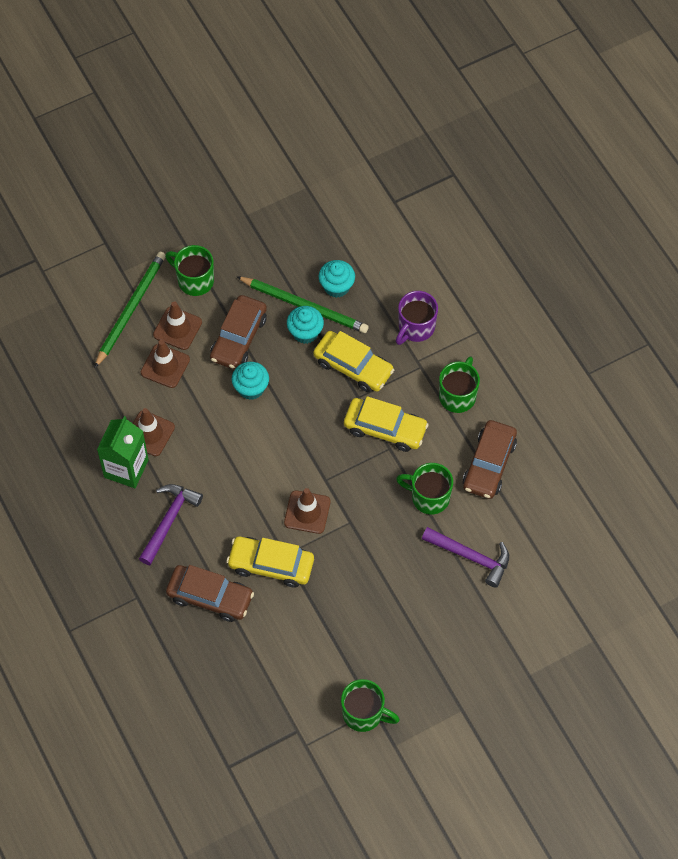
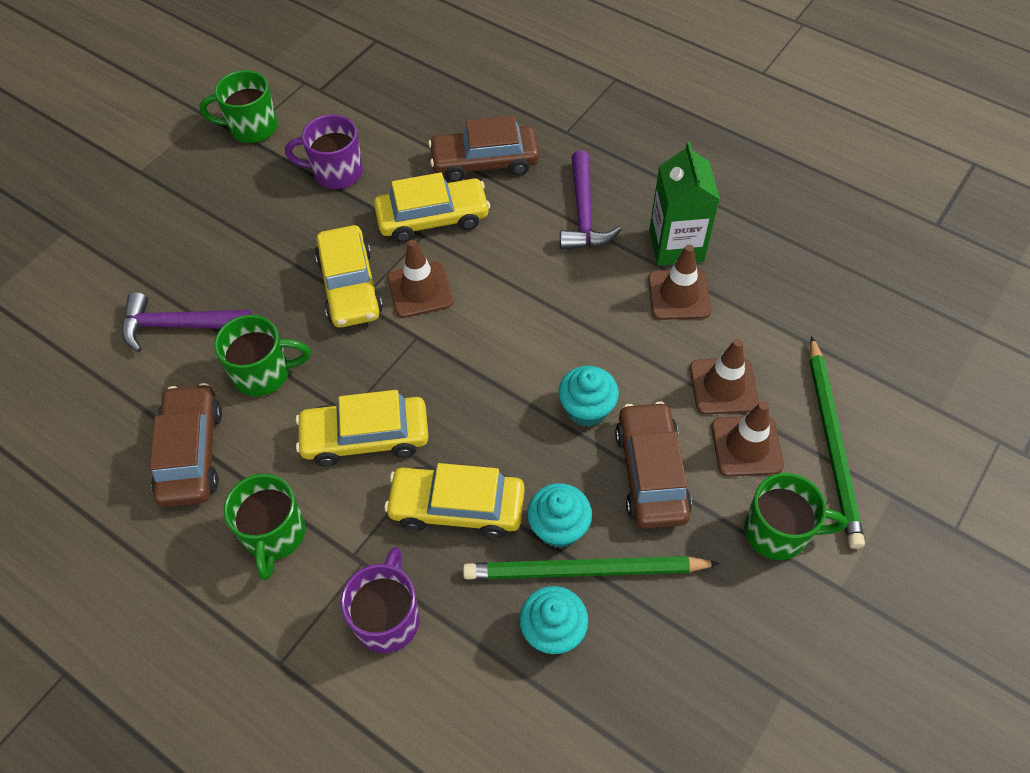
camera: 155 degrees right, 5 degrees down
(319, 638) = (336, 172): none -> purple mug
(350, 536) = (350, 286): none -> yellow car

